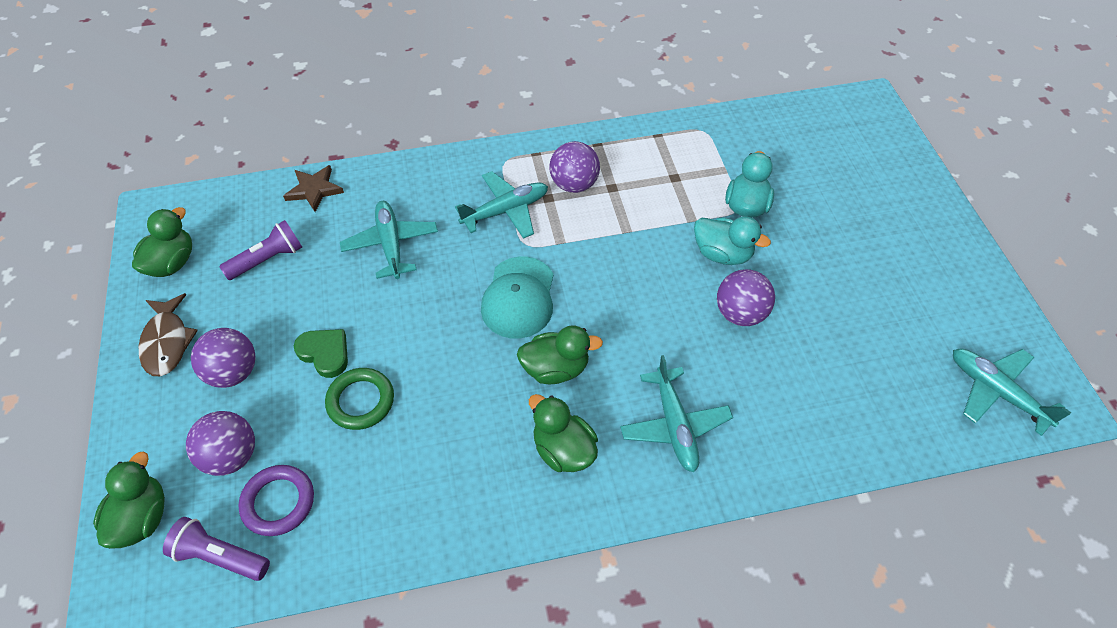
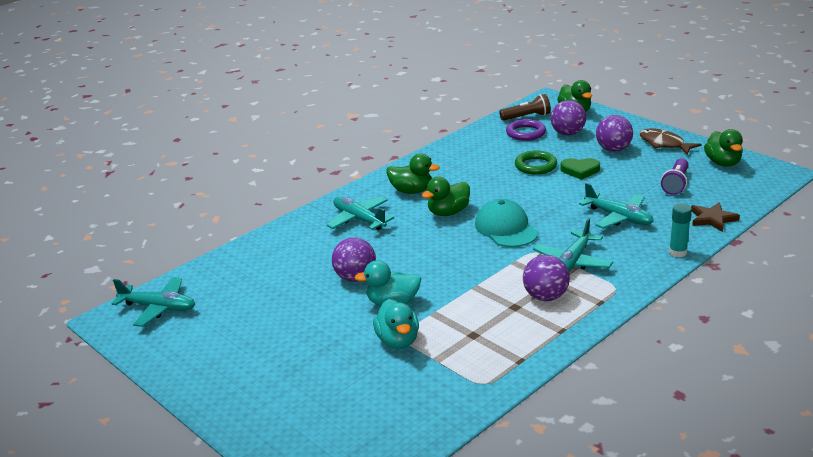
camera: 150 degrees right, 25 degrees down
(220, 556) = (527, 117): purple flashlight -> brown flashlight
(403, 169) = (677, 252): none -> turquoise glue stick

